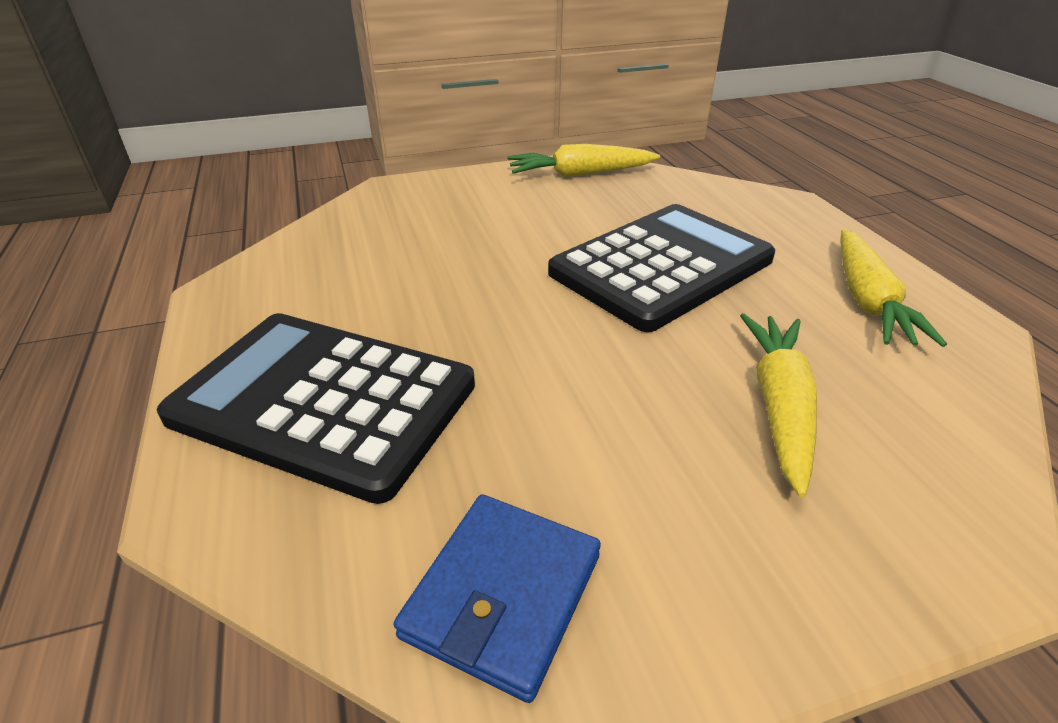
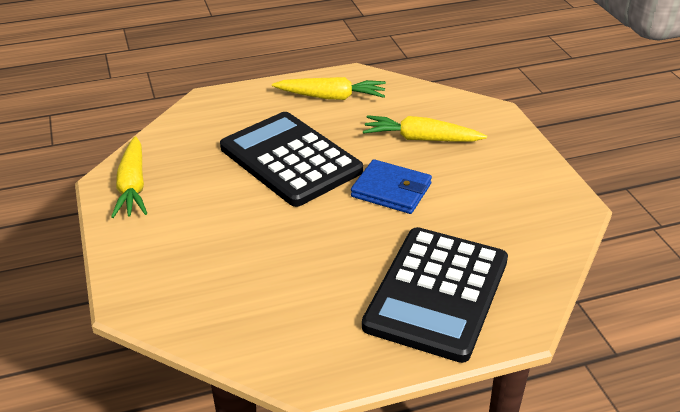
camera: 90 degrees left, 0 degrees up
(503, 595) = (543, 221): blue wallet -> blue wallet (391, 190)

